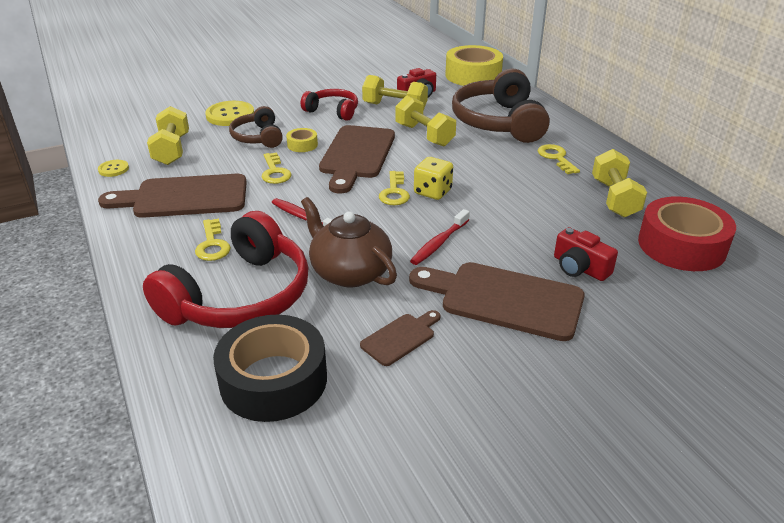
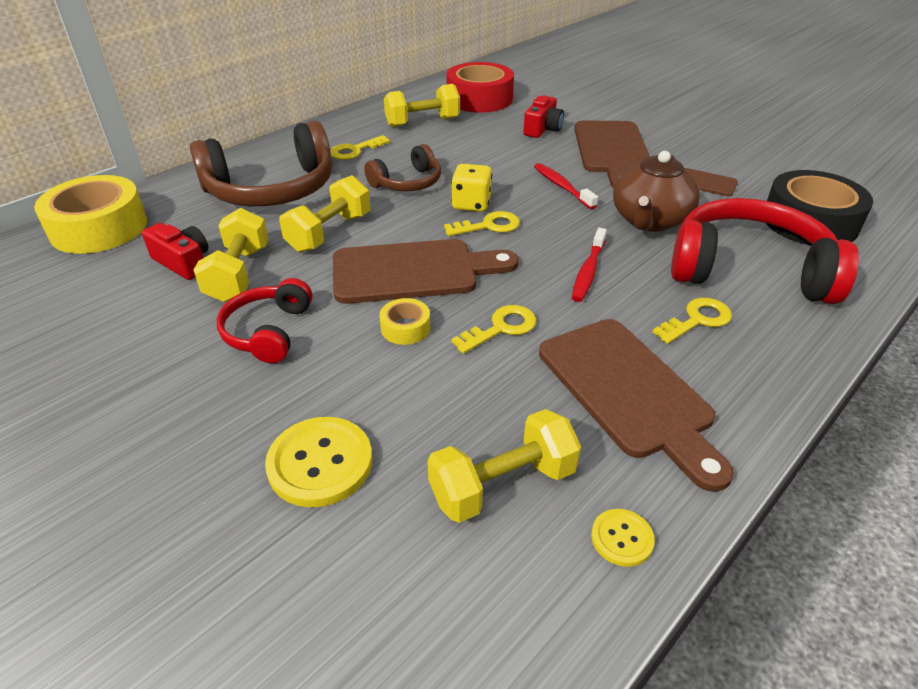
camera: 110 degrees left, 5 degrees up
(258, 137) = (401, 386): brown headphones -> brown headphones (407, 183)
(439, 243) = (562, 186): red toothbrush -> red toothbrush turned 135 degrees counterclockwise

